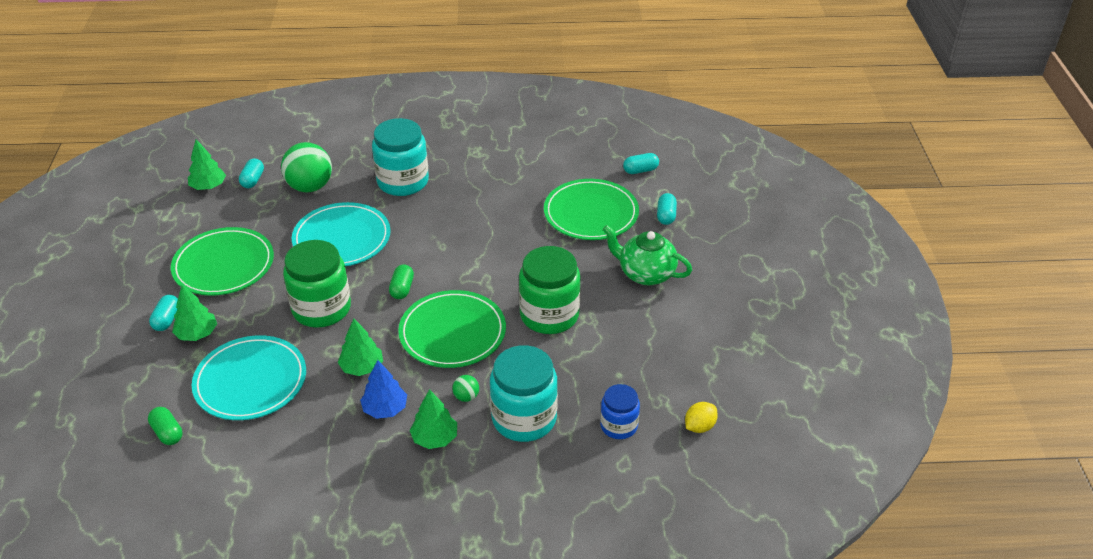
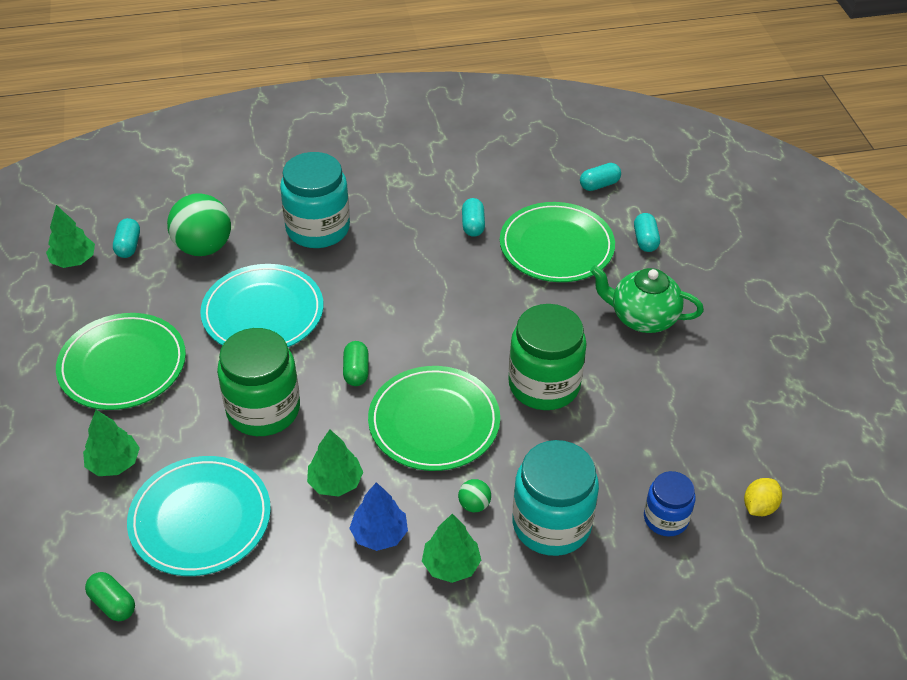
camera: 10 degrees left, 5 degrees up
(167, 320) = (69, 449): turquoise capsule -> turquoise capsule (473, 225)

